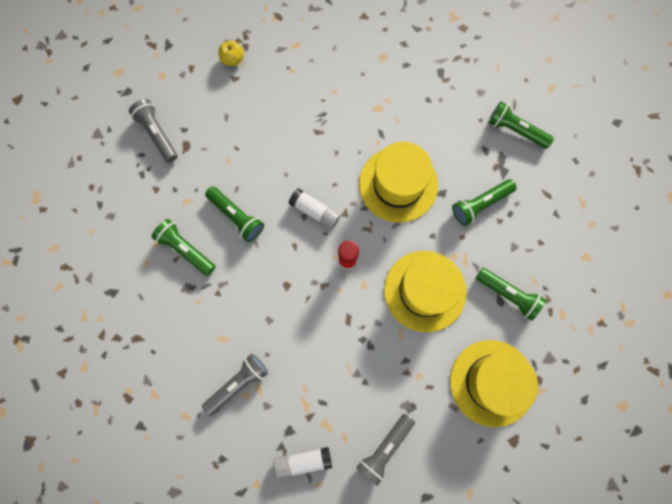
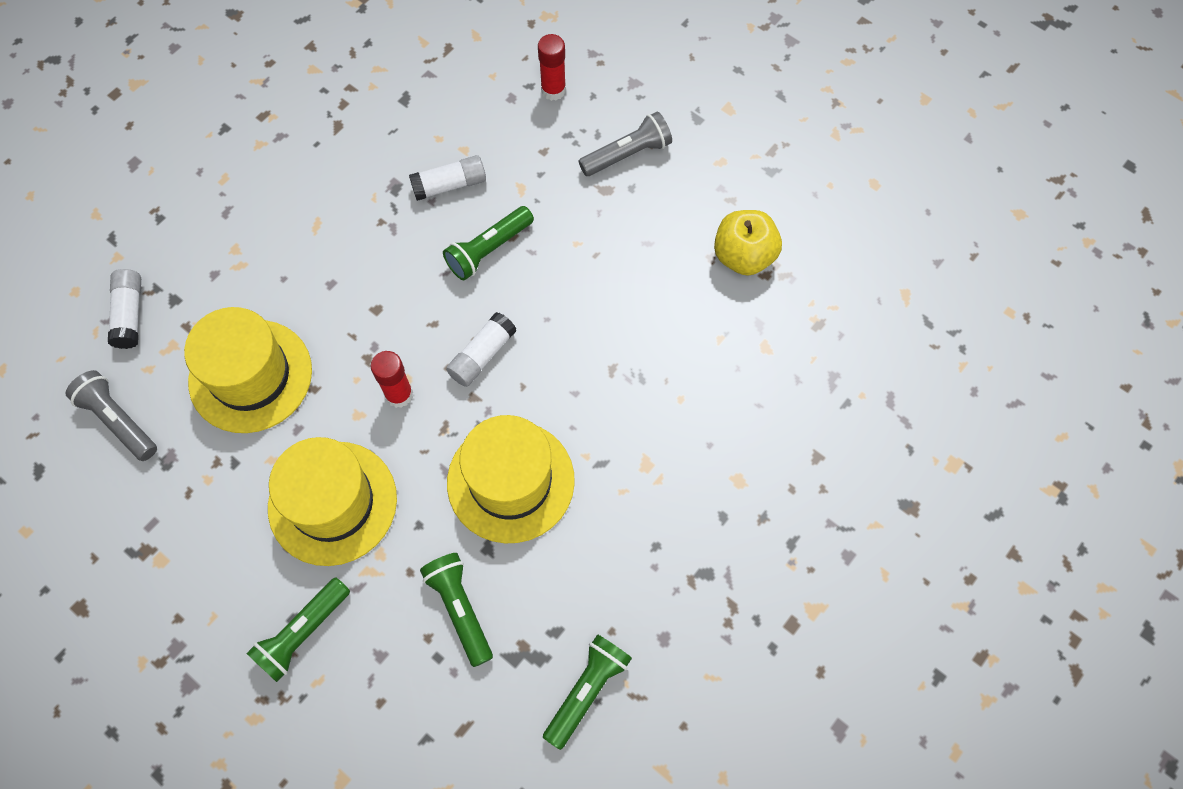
camera: 95 degrees right, 10 degrees down
(103, 187) = (553, 90): none -> red glue stick
(185, 249) = (449, 185): green flashlight -> white glue stick
(232, 59) = (743, 256): yellow apple -> yellow apple, size x1.70
(238, 384) = (251, 241): grey flashlight -> none
(492, 383) = (172, 587): yellow hat -> yellow hat (250, 376)

